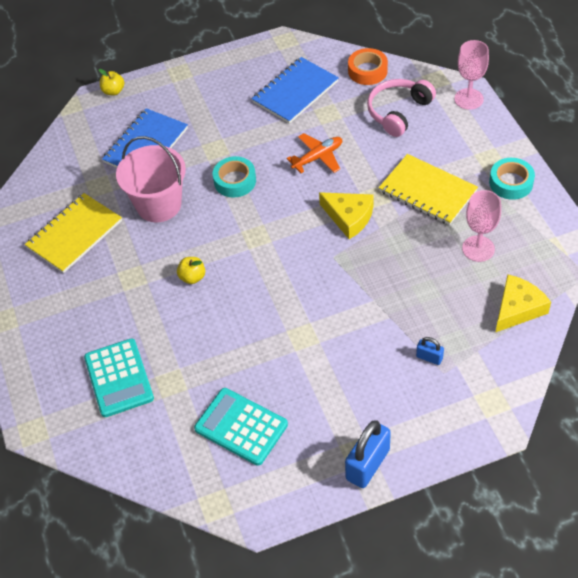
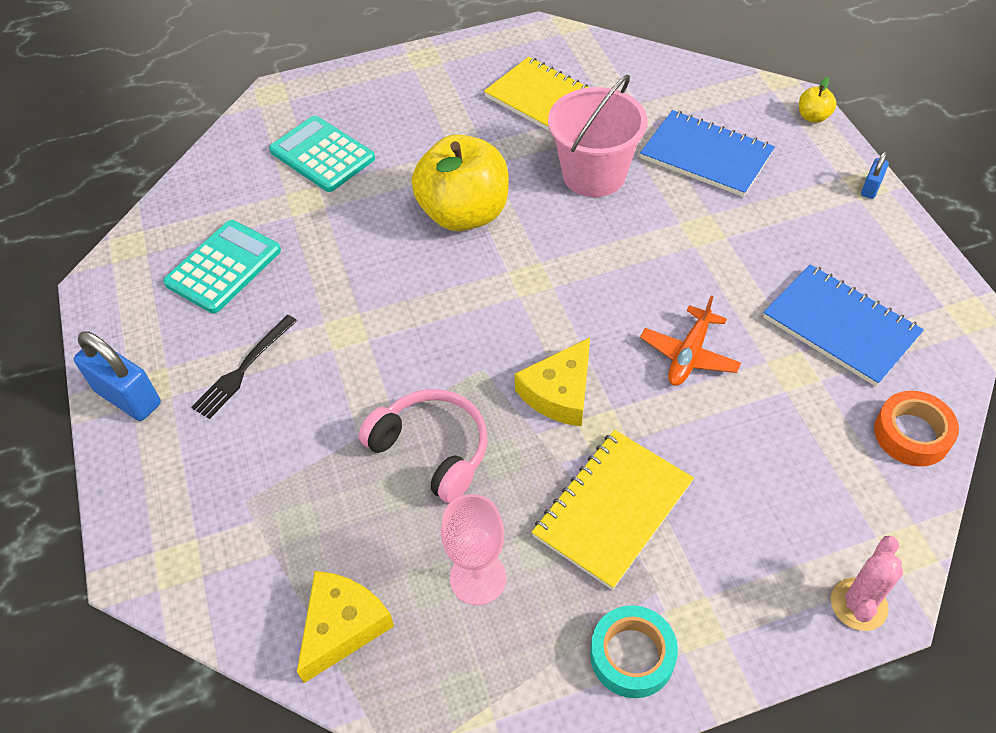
camera: 90 degrees right, 0 degrees up
(118, 378) = (322, 155): turquoise calculator -> turquoise calculator turned 60 degrees clockwise
(192, 277) = (464, 213): yellow apple -> yellow apple, size x2.47
(235, 181) = (637, 253): turquoise tape -> none
(318, 157) = (689, 354): orange plane -> orange plane turned 60 degrees clockwise
(339, 394) = (243, 369): none -> black fork
(398, 112) = (808, 477): pink headphones -> pink headphones (432, 450)
(429, 357) = (276, 484): blue padlock -> blue padlock (871, 188)
(468, 99) = (858, 604): pink goblet -> pink cactus
(517, 308) = (342, 626): yellow cheese -> yellow cheese turned 105 degrees counterclockwise

